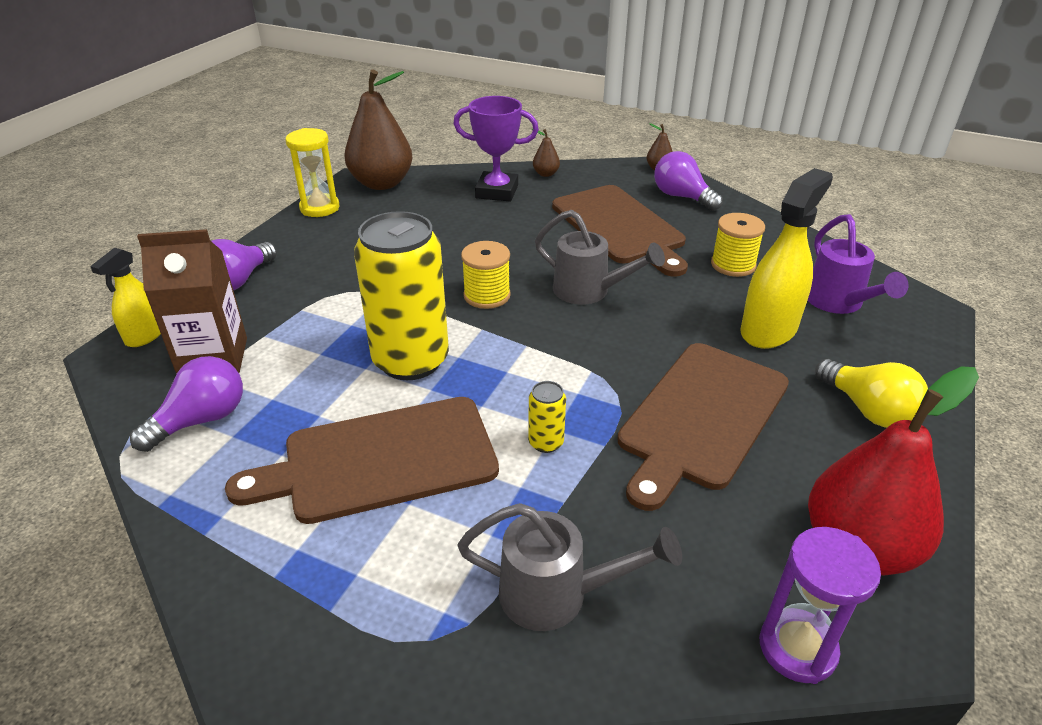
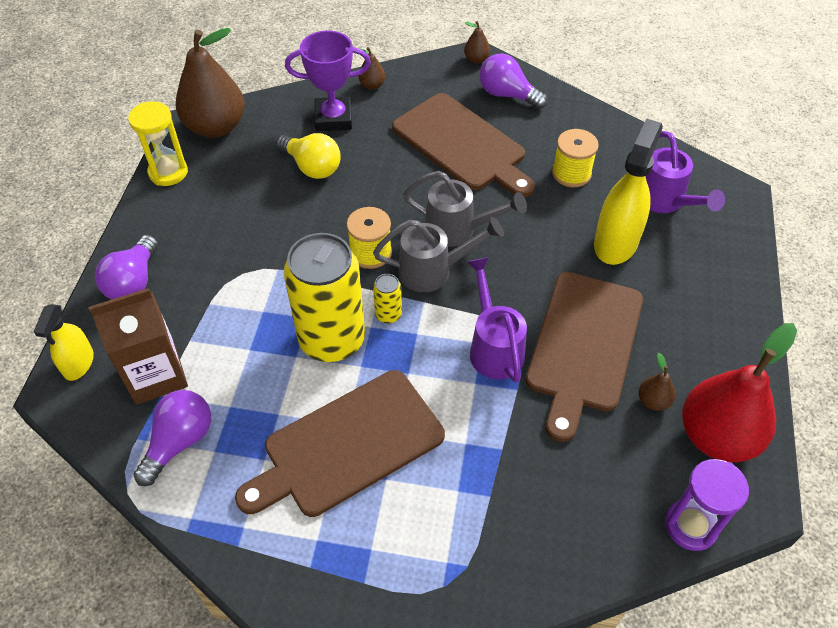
camera: 15 degrees left, 15 degrees up
(546, 442) = (471, 397): yellow can -> yellow can (388, 314)
(557, 594) = (521, 527): grey watering can -> grey watering can (433, 271)
(591, 399) = (494, 347): none -> purple watering can
(777, 490) = (653, 401): none -> brown pear
(868, 410) = (705, 310): yellow light bulb -> yellow light bulb (312, 167)

